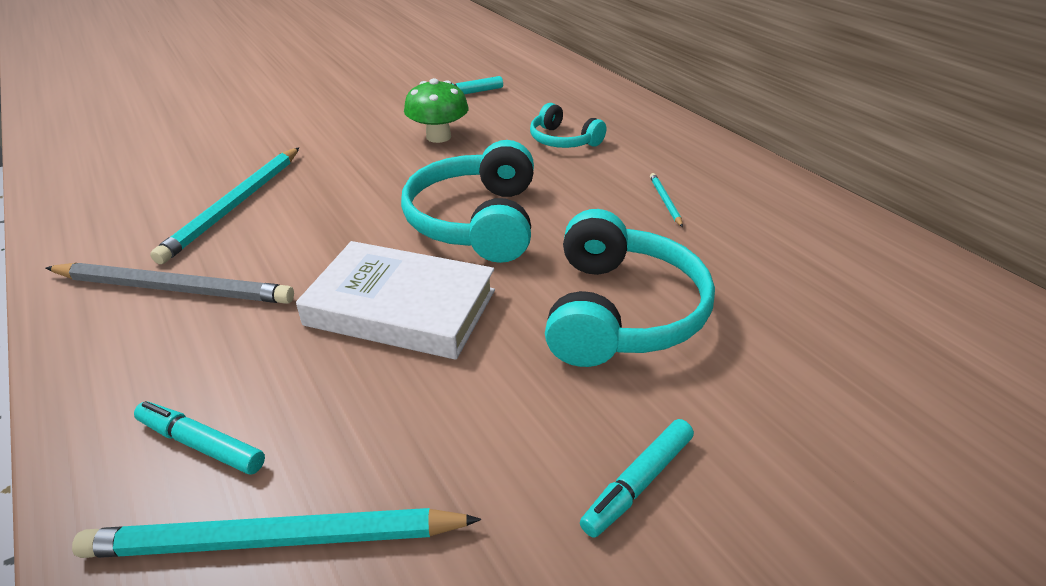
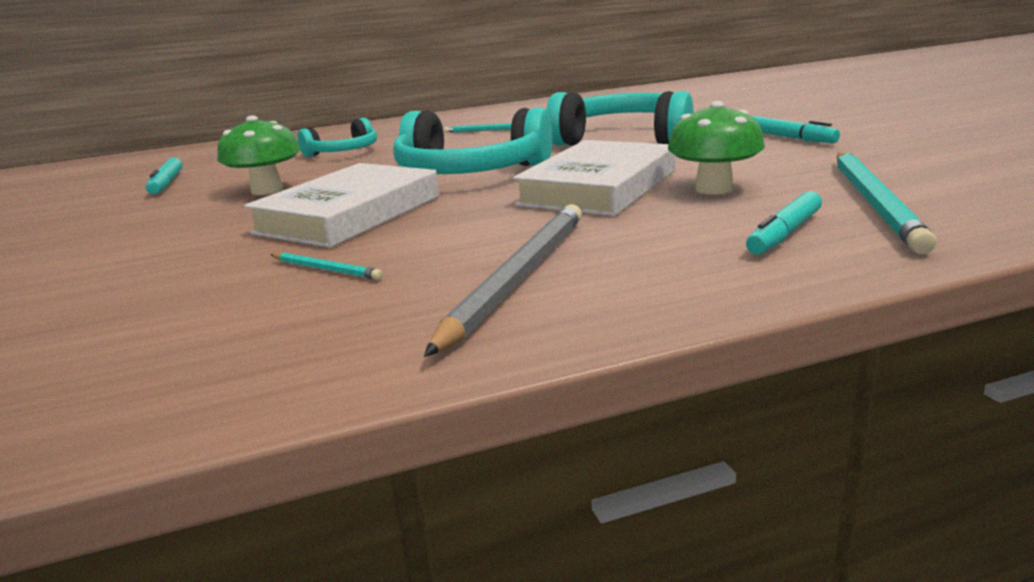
camera: 75 degrees left, 15 degrees down
(235, 205) = (326, 269): turquoise pencil -> turquoise pencil, size x0.45
(357, 187) = (349, 215): none -> white book
(375, 393) = (714, 189): none -> green mushroom

